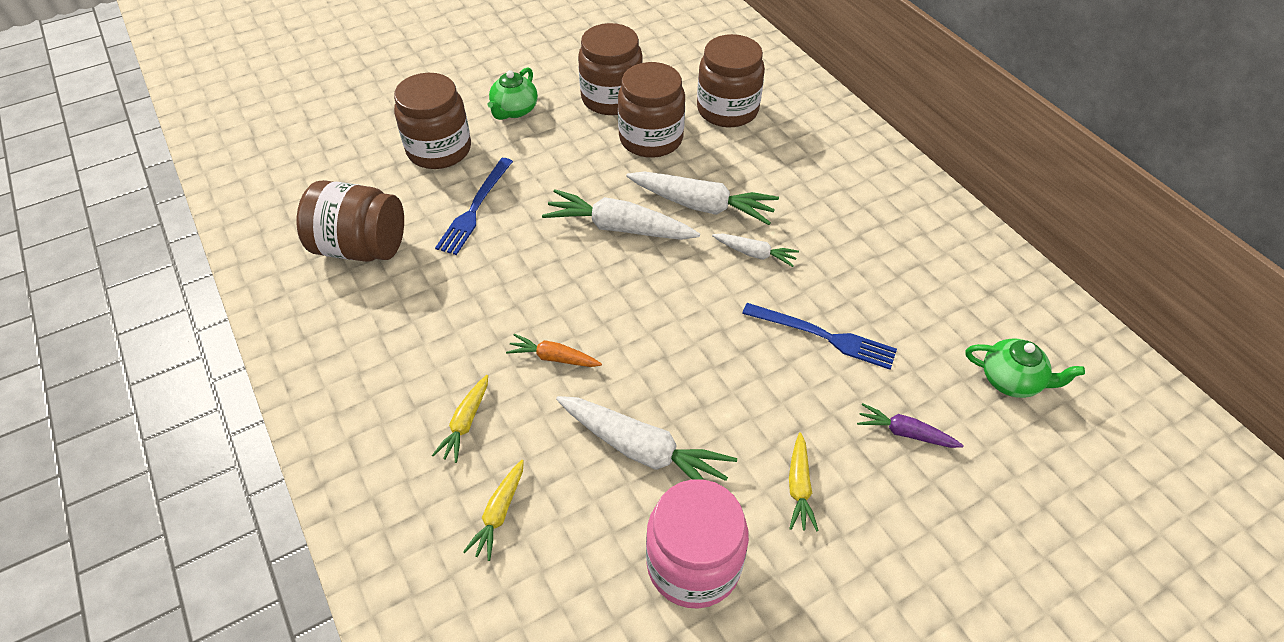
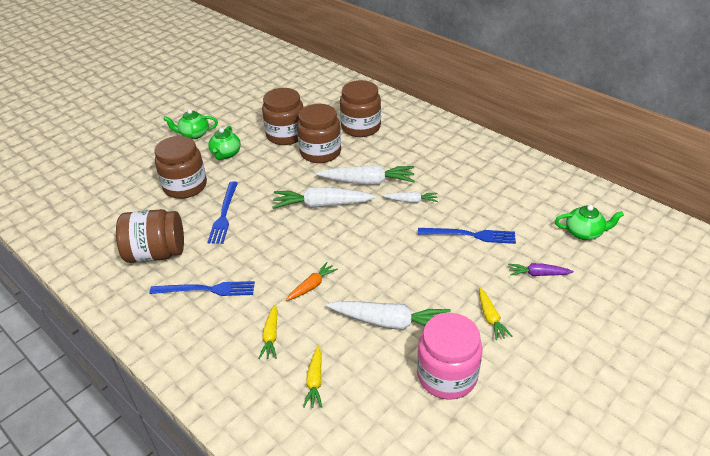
camera: 15 degrees left, 10 degrees down
(406, 323) = (206, 289): none -> blue fork
(482, 68) = (194, 134): none -> green teapot
(554, 358) = (312, 286): orange carrot -> orange carrot turned 135 degrees clockwise

